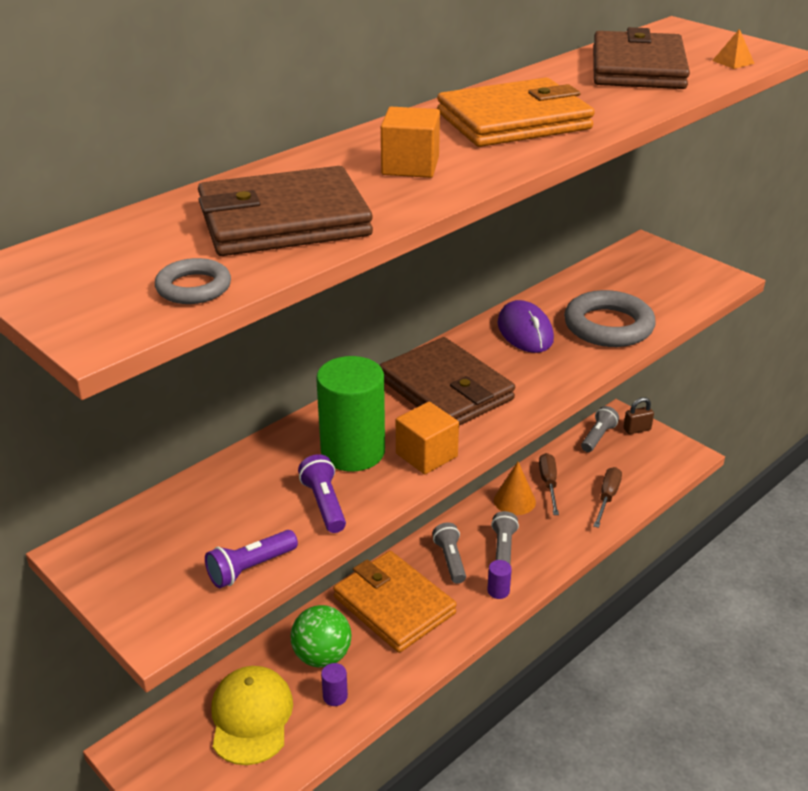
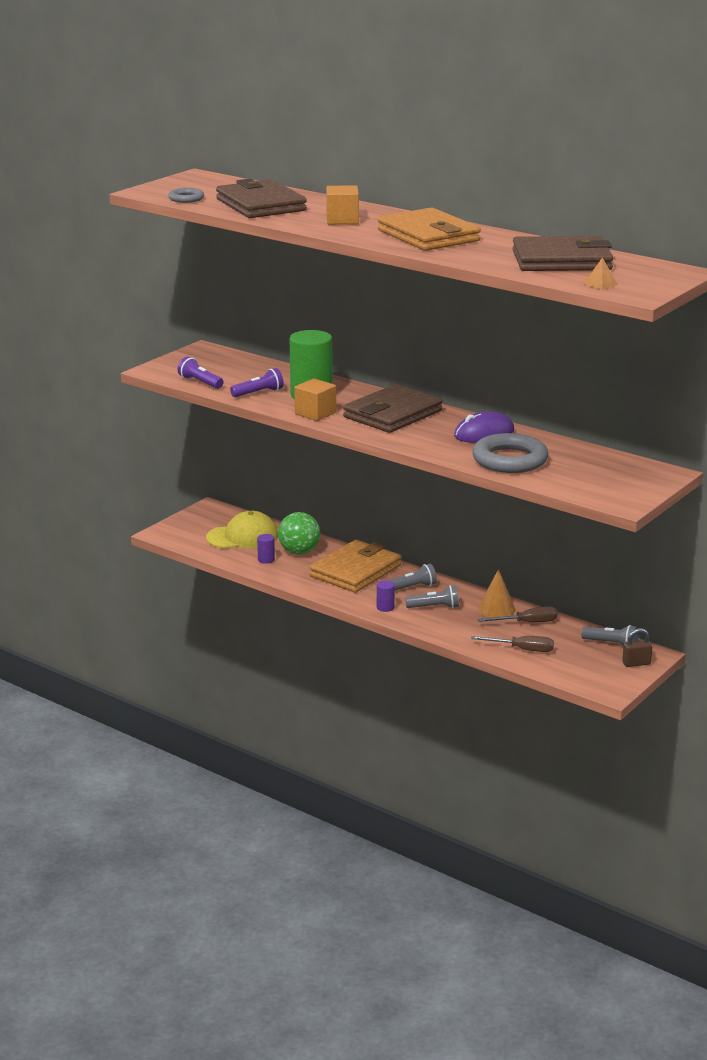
camera: 80 degrees right, 10 degrees down
(637, 429) = (636, 663): brown padlock -> brown padlock turned 75 degrees counterclockwise

